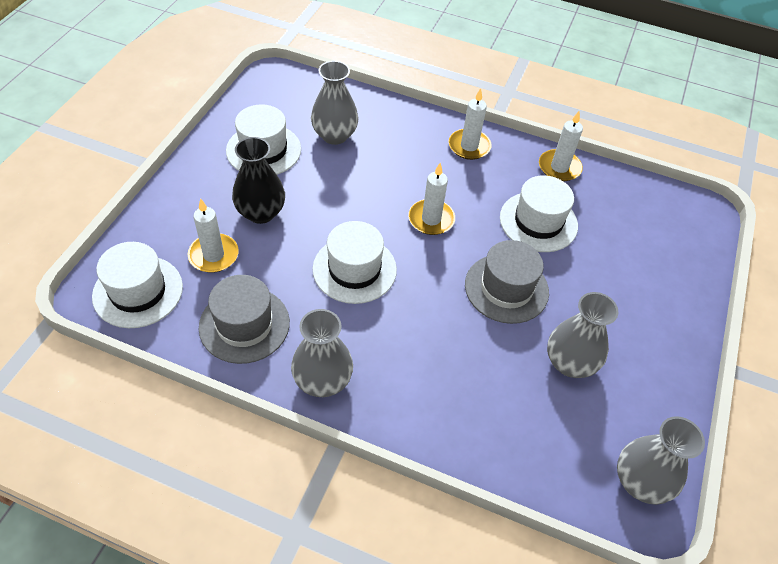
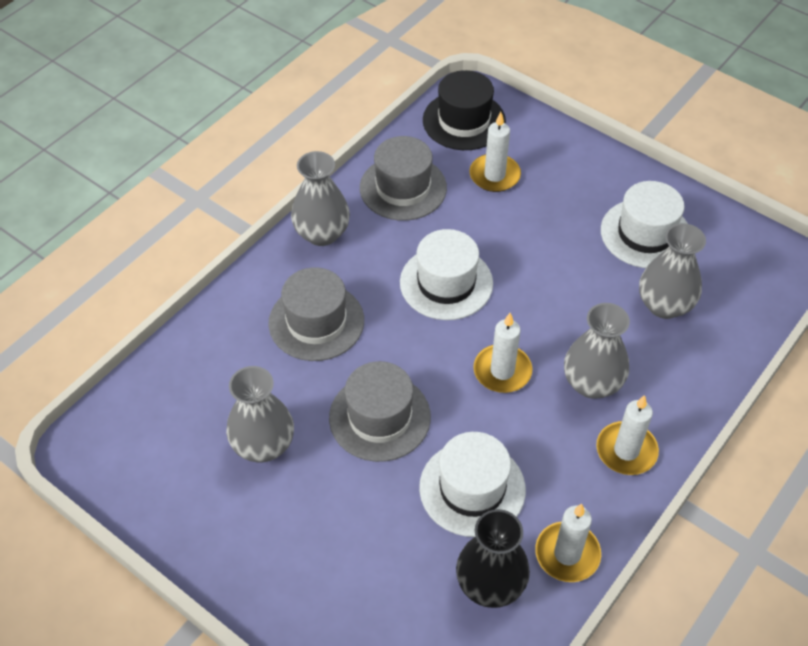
camera: 110 degrees right, 0 degrees up
(138, 291) = (464, 121): white hat -> black hat
(261, 212) = (545, 218): black vase -> black vase (490, 584)
(430, 357) = (316, 322): none -> grey hat
(640, 481) = (113, 457): grey vase -> grey vase (592, 383)

